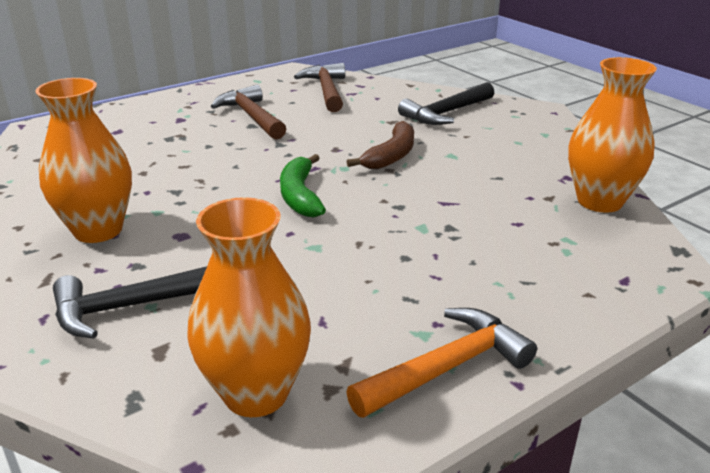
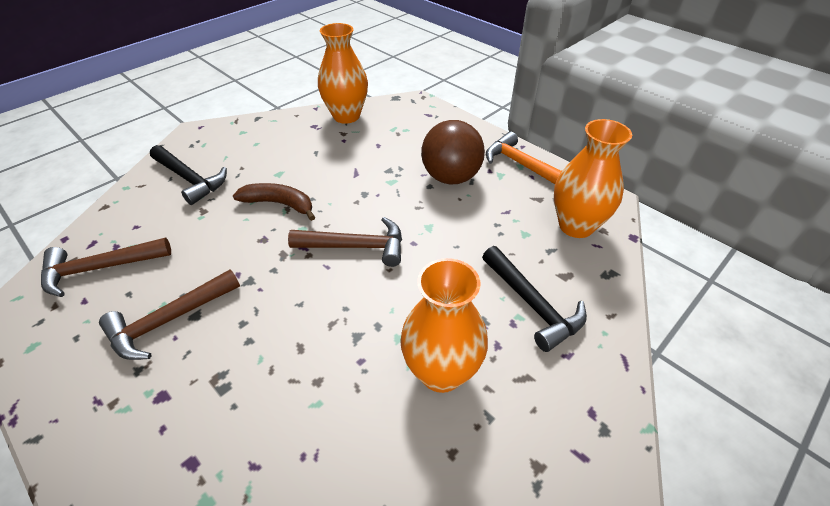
camera: 100 degrees left, 15 degrees up
(300, 196) = (356, 247): green banana -> brown hammer
(422, 278) = (451, 177): none -> brown ball

